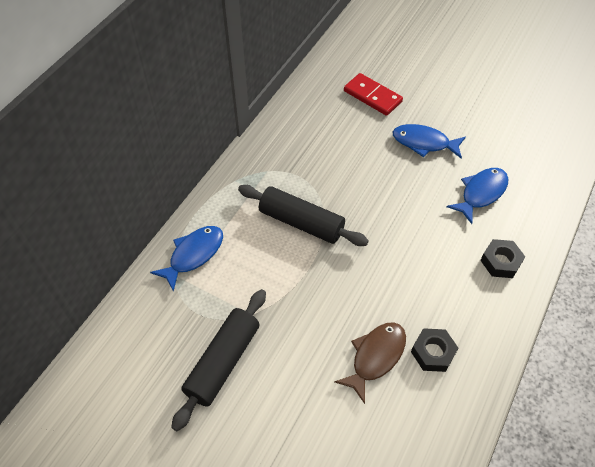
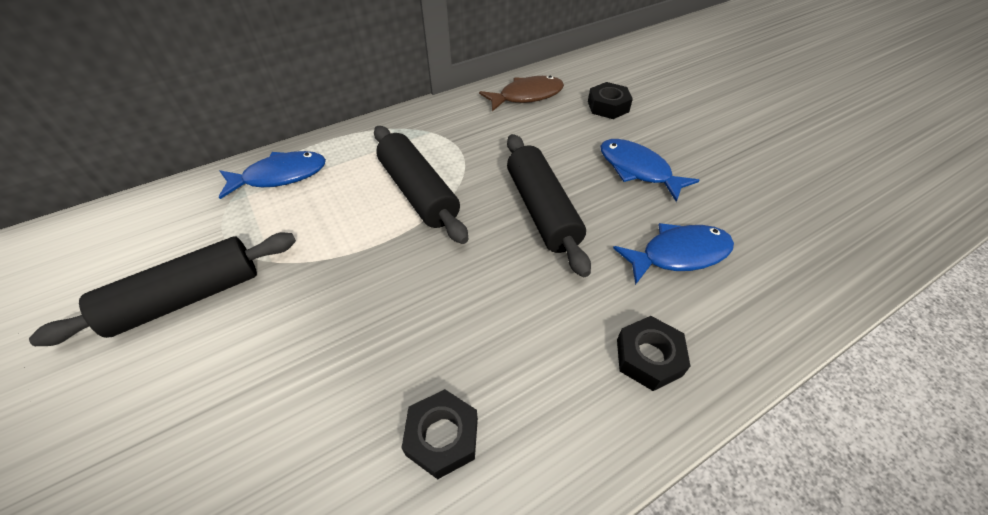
camera: 30 degrees right, 5 degrees down
(372, 96) = (608, 106): red domino -> black nut
(375, 357) = (359, 395): brown fish -> brown fish (527, 96)
(388, 200) = (542, 210): none -> black rolling pin

